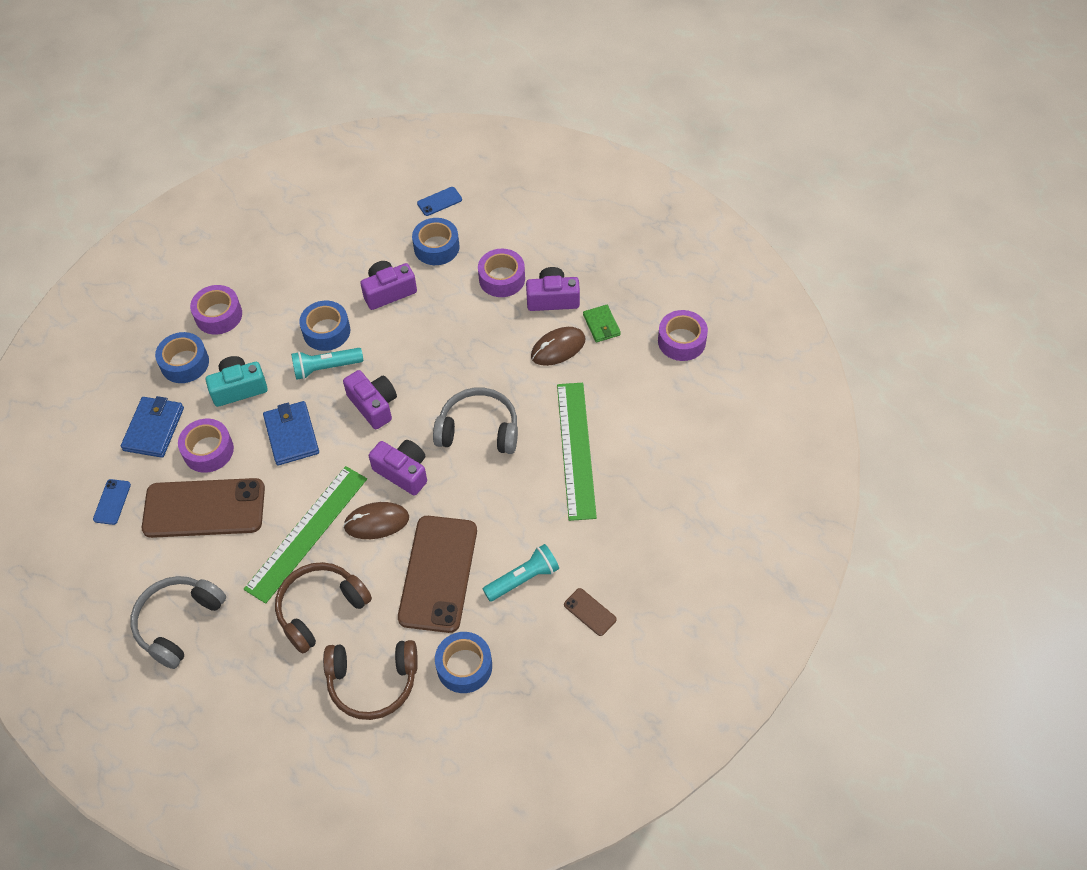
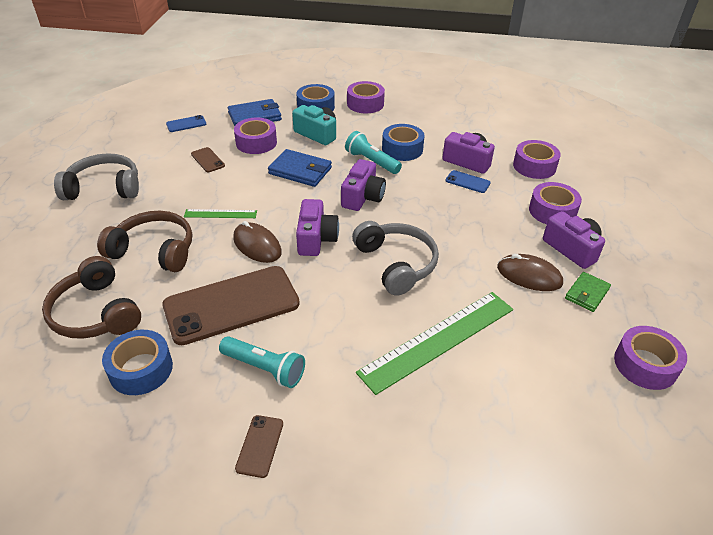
camera: 55 degrees right, 15 degrees down
(204, 508) = (207, 160): brown phone -> brown phone, size x0.42
(291, 435) = (300, 171): blue wallet -> blue wallet turned 75 degrees clockwise
(307, 533) = (220, 214): green ruler -> green ruler, size x0.48
(436, 247) = (534, 166): blue tape -> purple tape
(439, 201) = (574, 150): blue phone -> blue phone (467, 182)

